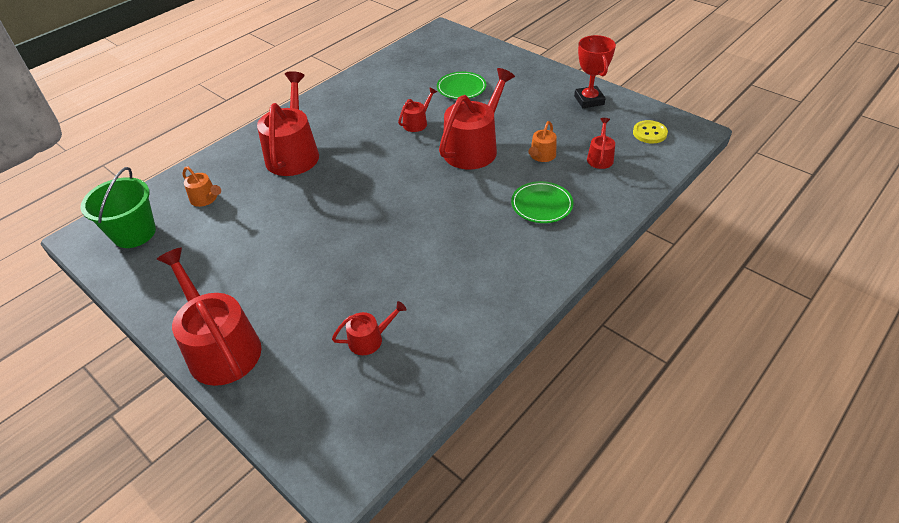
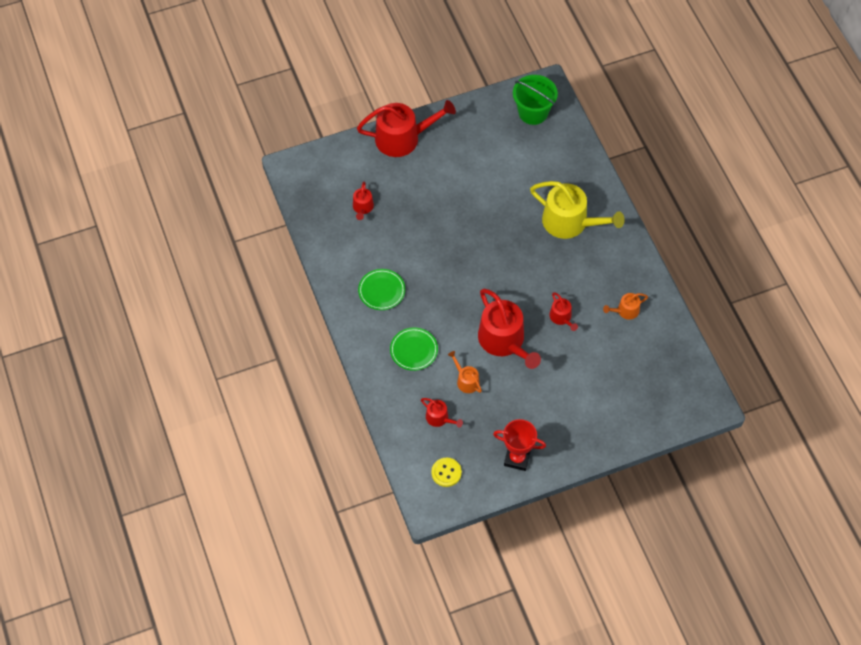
camera: 115 degrees right, 15 degrees up
(206, 199) = (546, 157): orange watering can -> orange watering can (625, 311)
(293, 153) = (570, 222): red watering can -> yellow watering can
(461, 88) = (594, 372): green plate -> green plate (381, 291)

